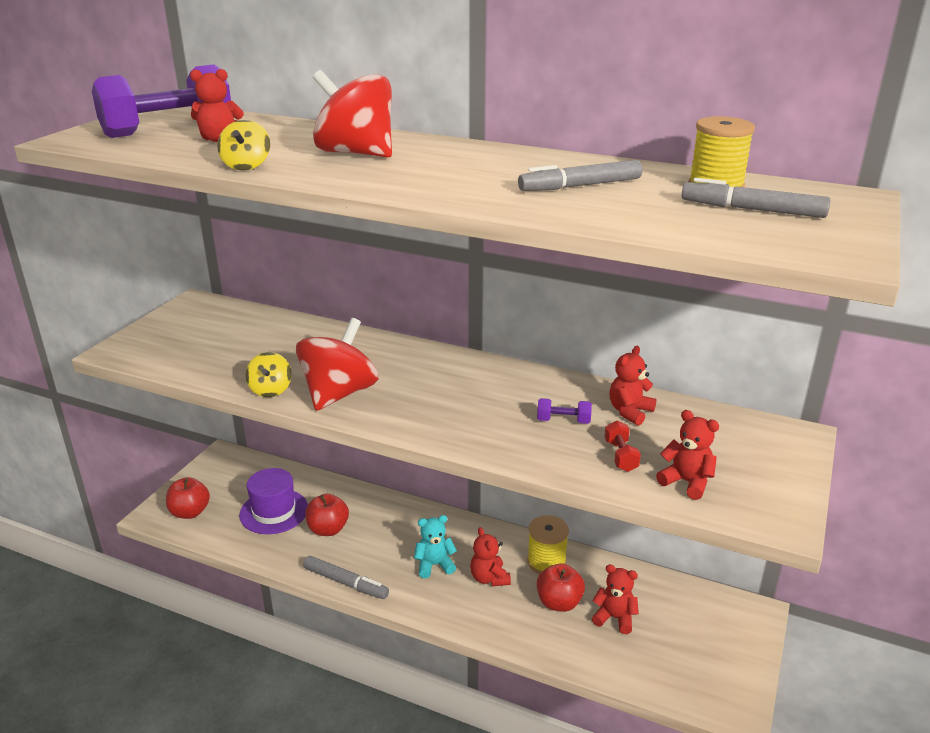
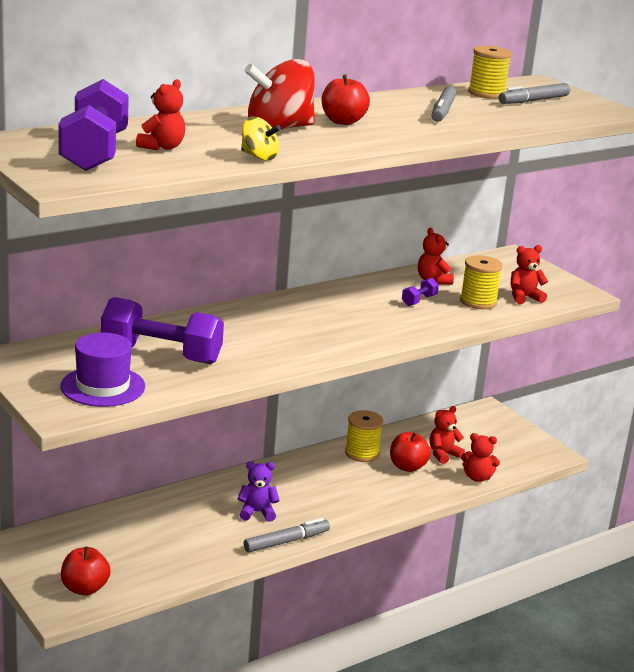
camera: 60 degrees left, 5 degrees down
(264, 348) = (161, 354): none -> purple dumbbell
(270, 390) = (240, 371): yellow spinning top -> none
(274, 511) = (145, 544): purple hat -> purple hat (103, 386)
(328, 529) = (207, 526): red apple -> red apple (343, 121)
(339, 394) = (283, 351): red spinning top -> none
(376, 546) = (257, 512): none -> purple teddy bear
(434, 565) = (312, 497): turquoise teddy bear -> none
(489, 578) = (352, 481): red teddy bear -> red teddy bear (477, 477)
(620, 456) = (478, 302): red dumbbell -> yellow spool

